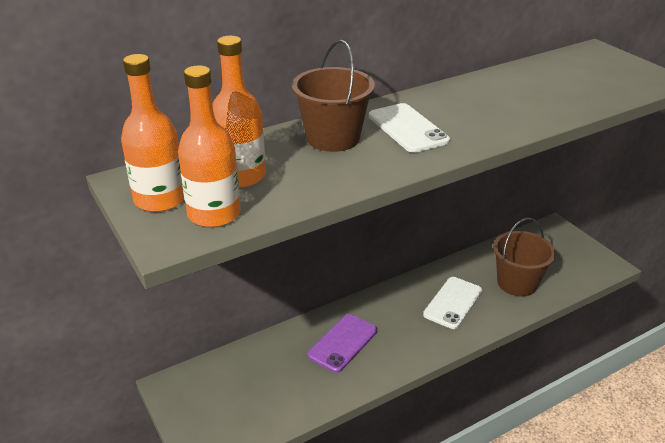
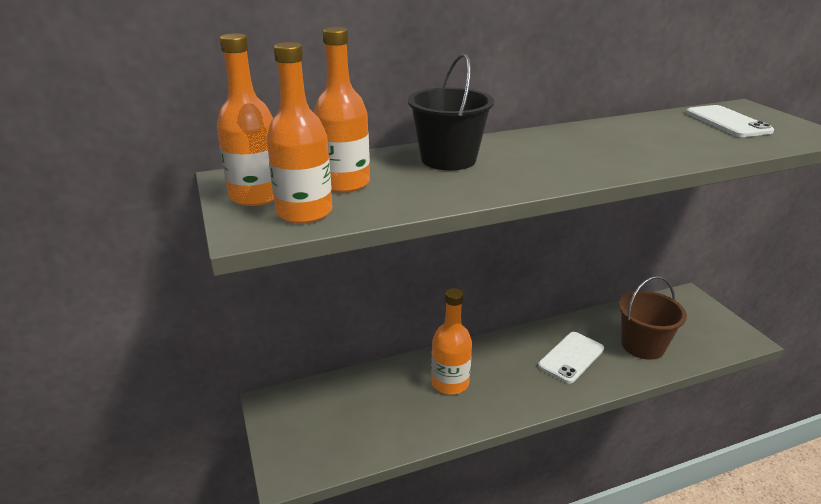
camera: 10 degrees right, 5 degrees down
(333, 138) = (448, 159): brown bucket -> black bucket
(343, 343) = (450, 383): purple phone -> orange bottle
(407, 128) = (529, 157): white phone -> white phone (727, 122)

